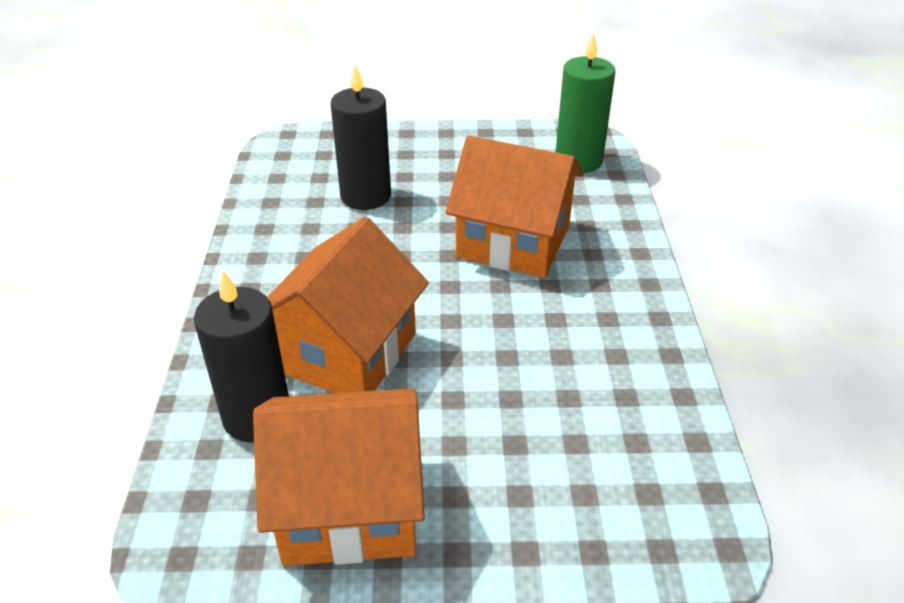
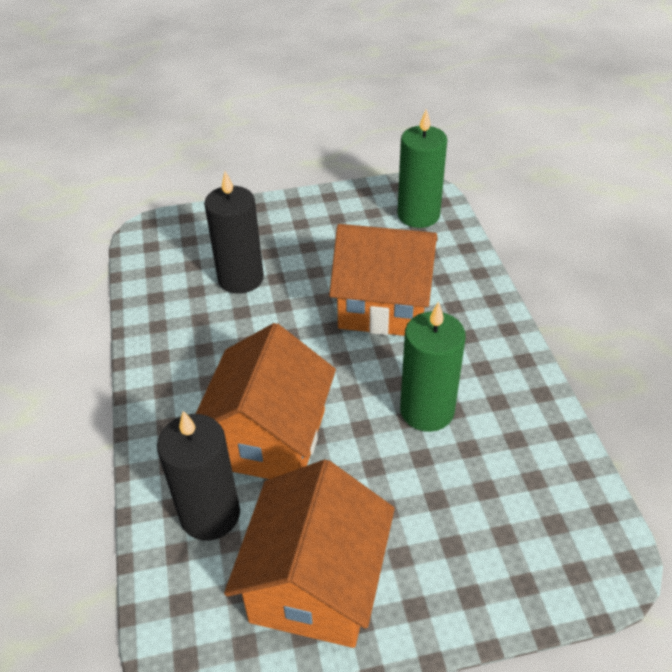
camera: 10 degrees left, 5 degrees up
(350, 506) = (315, 583): orange house -> orange house turned 60 degrees counterclockwise
(531, 352) = (427, 410): none -> green candle

